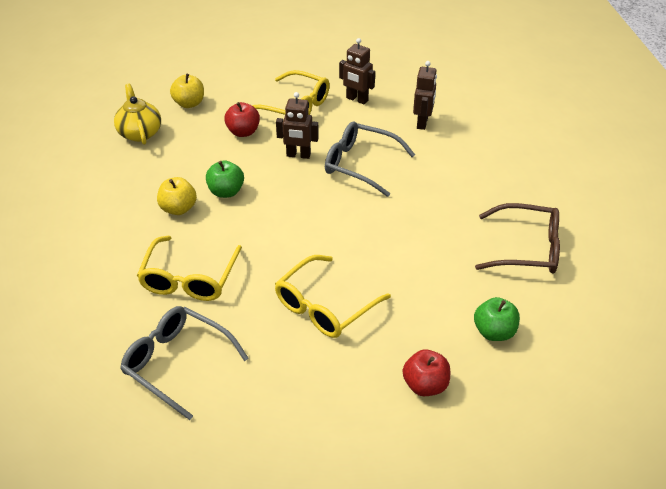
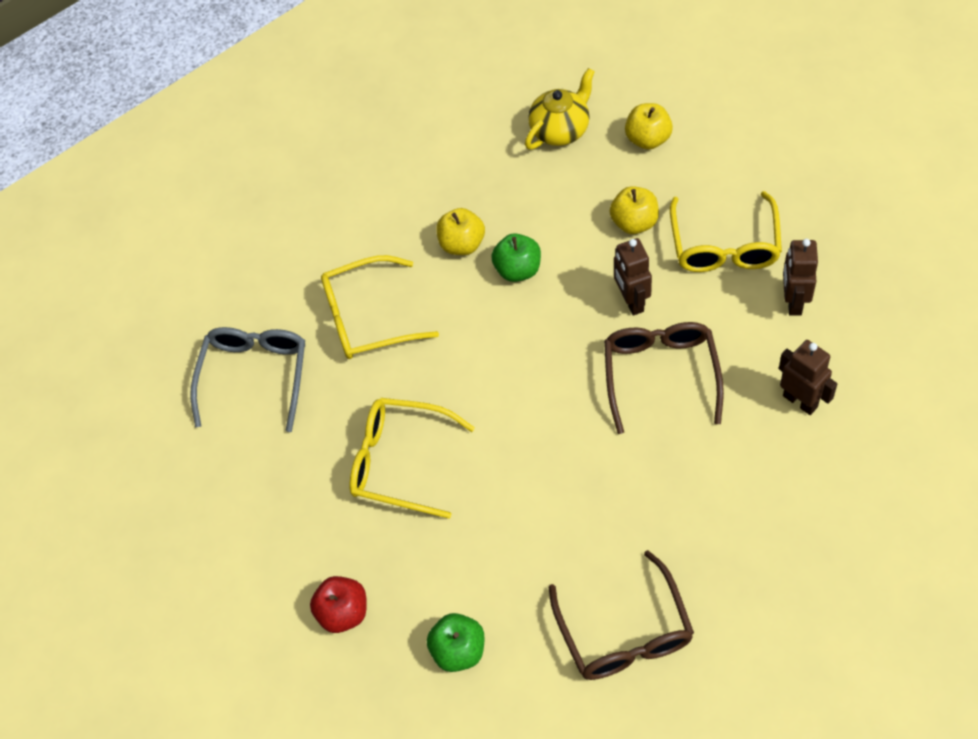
camera: 70 degrees right, 15 degrees up
(243, 132) = (634, 223): red apple -> yellow apple
(361, 164) = (661, 375): grey glasses -> brown glasses
(422, 123) = (800, 401): brown robot -> brown robot turned 120 degrees counterclockwise

